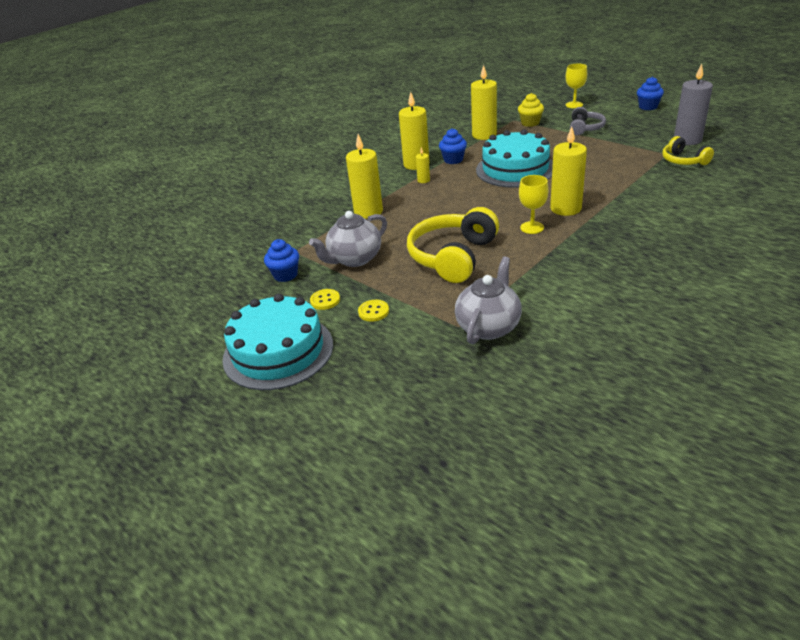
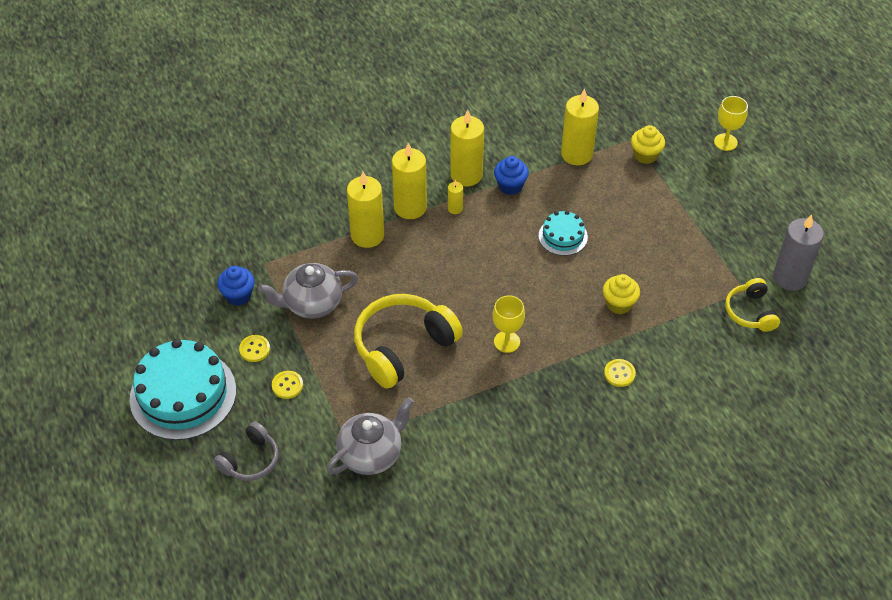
camera: 20 degrees right, 15 degrees up
(515, 169) = (563, 236): turquoise cake -> turquoise cake, size x0.51
(565, 208) = (562, 329): yellow candle -> yellow candle (410, 207)
(585, 128) = (698, 197): grey headphones -> grey headphones (250, 460)
(591, 185) = (619, 304): none -> yellow cupcake
(634, 215) = (619, 373): none -> yellow button
(648, 107) = (806, 190): blue cupcake -> none

